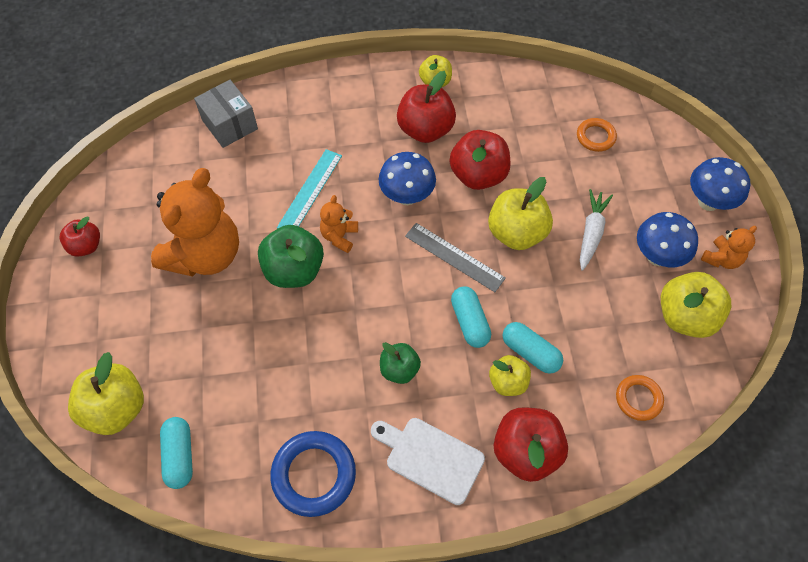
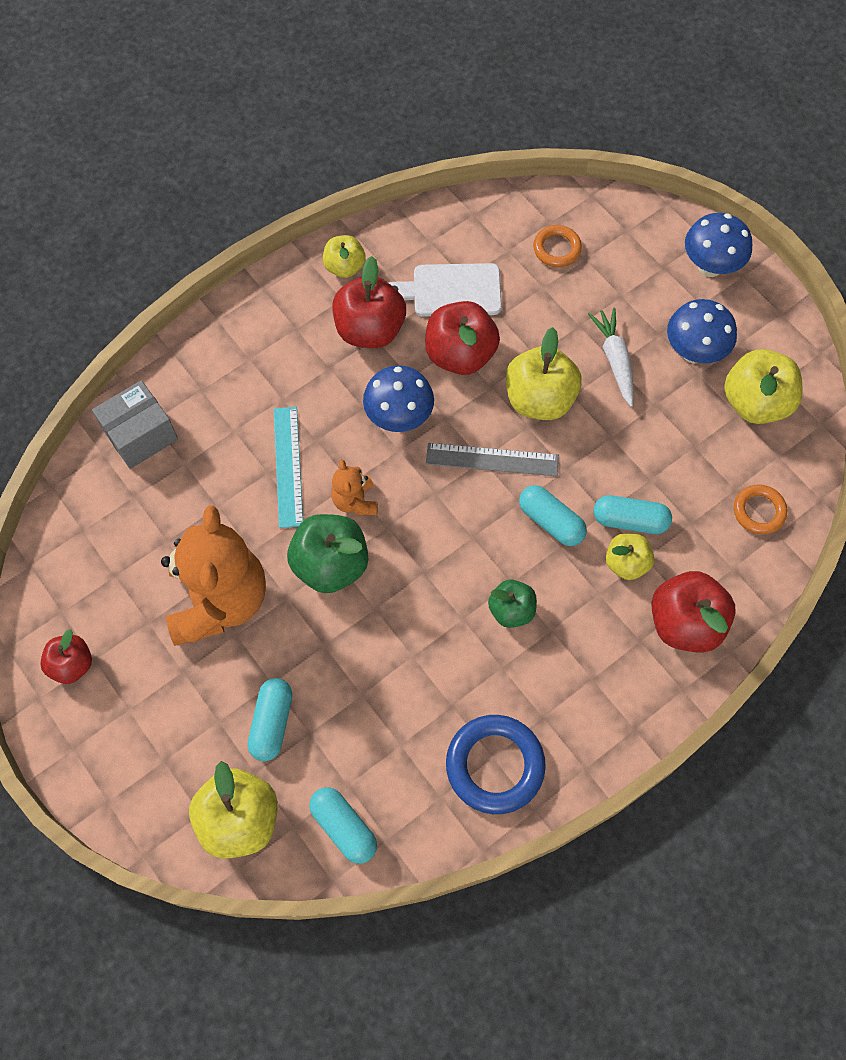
camera: 30 degrees left, 5 degrees up
(182, 355) = (272, 723): none -> turquoise capsule
(230, 124) = (140, 435): grey box -> grey box turned 60 degrees counterclockwise
(430, 458) = (598, 682): white cutting board -> white cutting board (451, 290)
(721, 259) = (756, 322): orange teddy bear -> none

